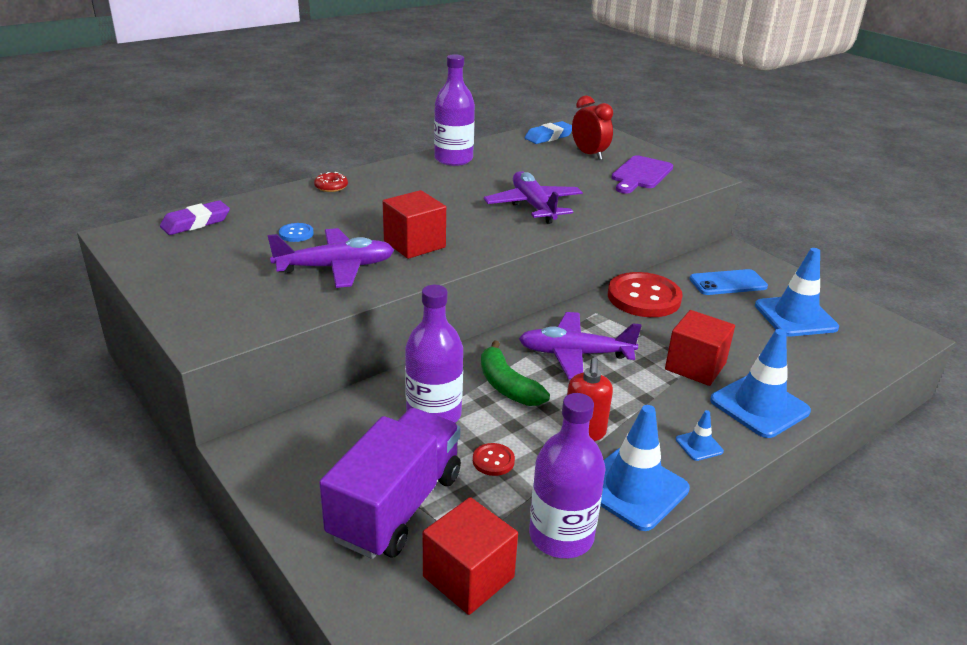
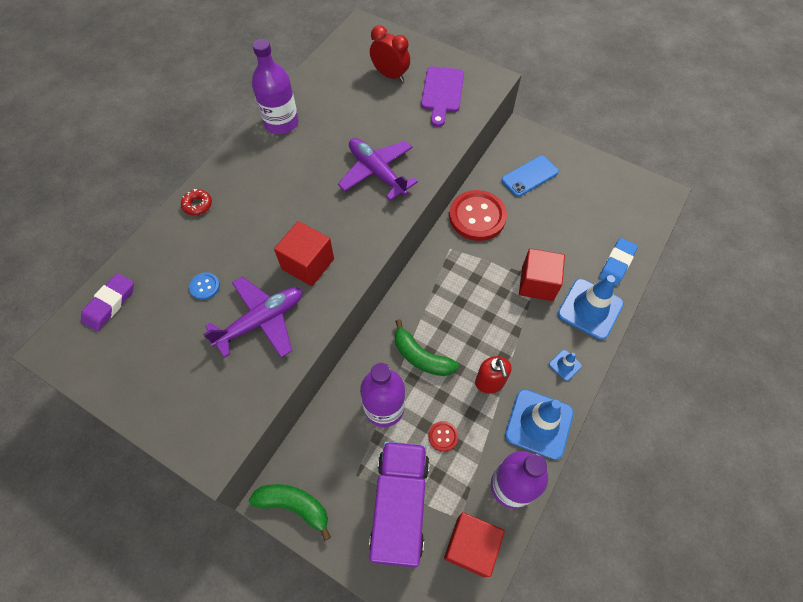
camera: 20 degrees left, 30 degrees up
(266, 463) = (294, 505): none -> green banana
(548, 137) = (345, 57): blue eraser -> blue eraser (616, 264)
(575, 354) = (453, 303): purple plane -> none
(795, 316) = (586, 200): blue traffic cone -> none

